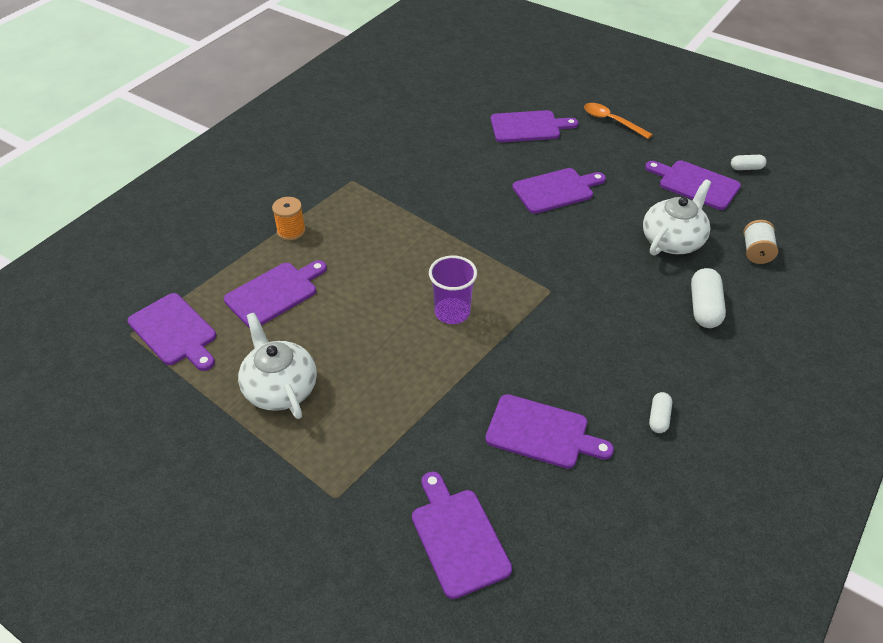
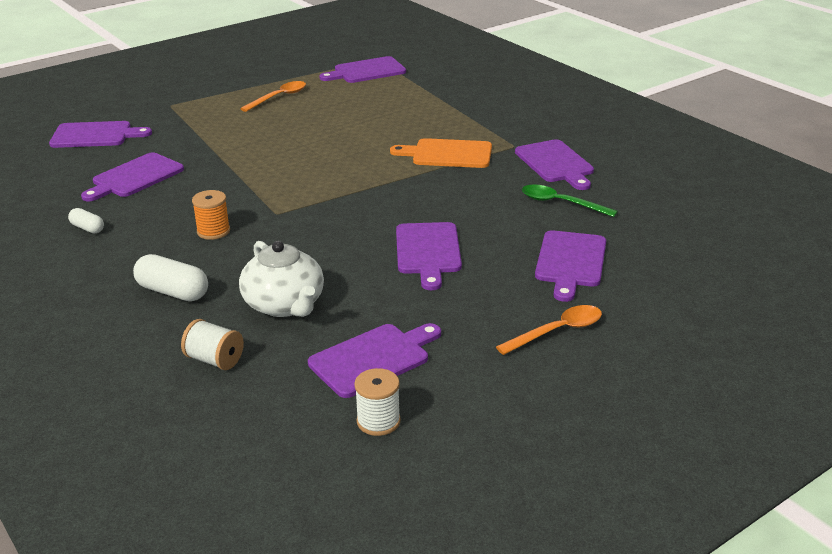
camera: 110 degrees right, 15 degrees down
(274, 293) = (379, 103): purple cutting board -> purple cutting board (555, 163)
(280, 388) = (279, 97): white teapot -> orange spoon
(291, 231) = (454, 114): orange spool -> orange spool (213, 231)
(384, 215) = (448, 154): none -> orange cutting board
(446, 142) = (561, 203): none -> green spoon
(452, 312) = (293, 164): purple cup -> none
(746, 168) = (378, 421): white capsule -> white spool

